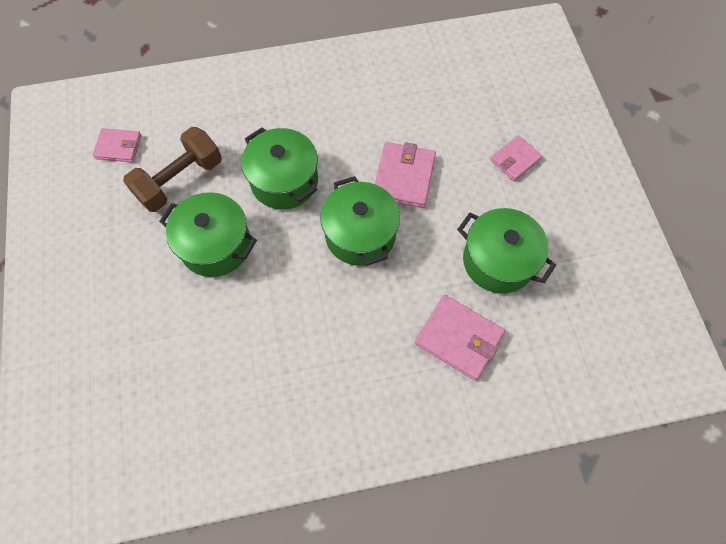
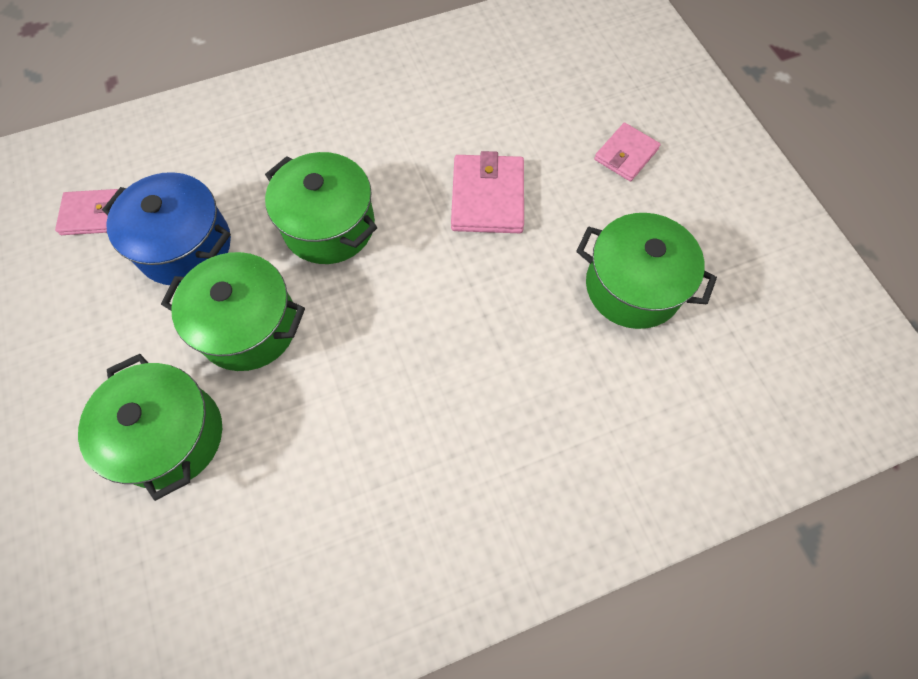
camera: 10 degrees left, 0 degrees up
(180, 180) = (185, 246): brown dumbbell -> blue pot
(360, 234) = (444, 281): green pot -> green pot (170, 436)
(458, 338) = (603, 397): pink wallet -> none

